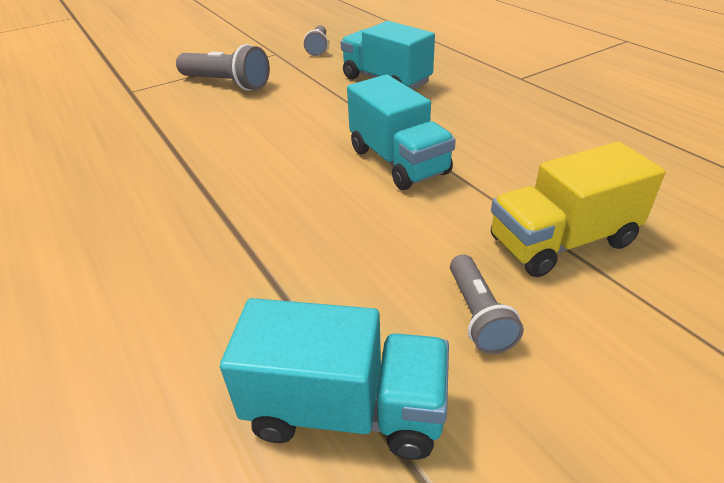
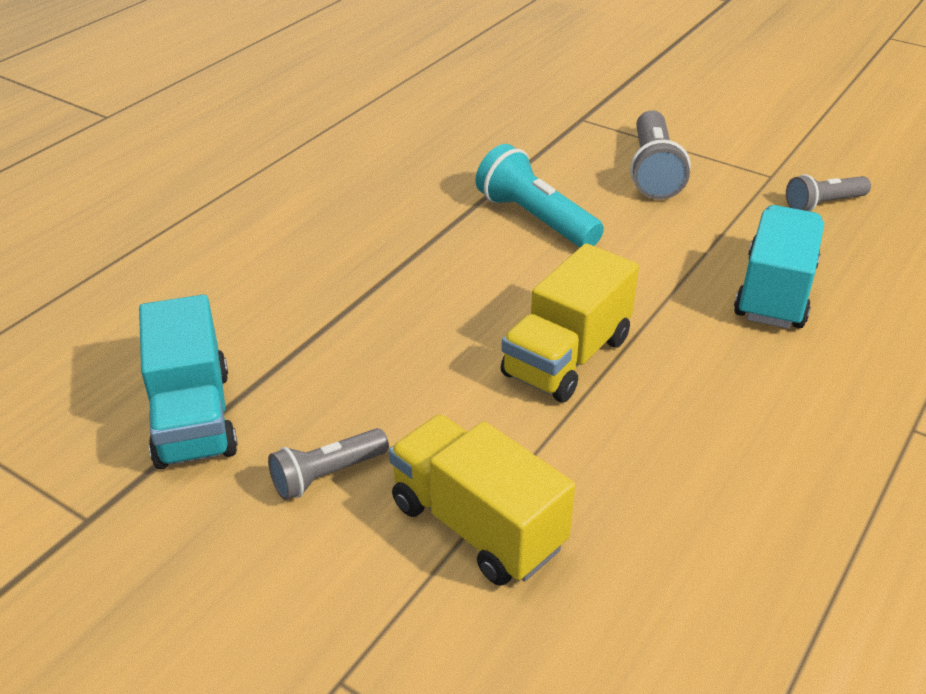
camera: 65 degrees right, 0 degrees up
(228, 137) = (535, 219): none -> turquoise flashlight
(398, 161) = (567, 357): turquoise truck -> yellow truck

